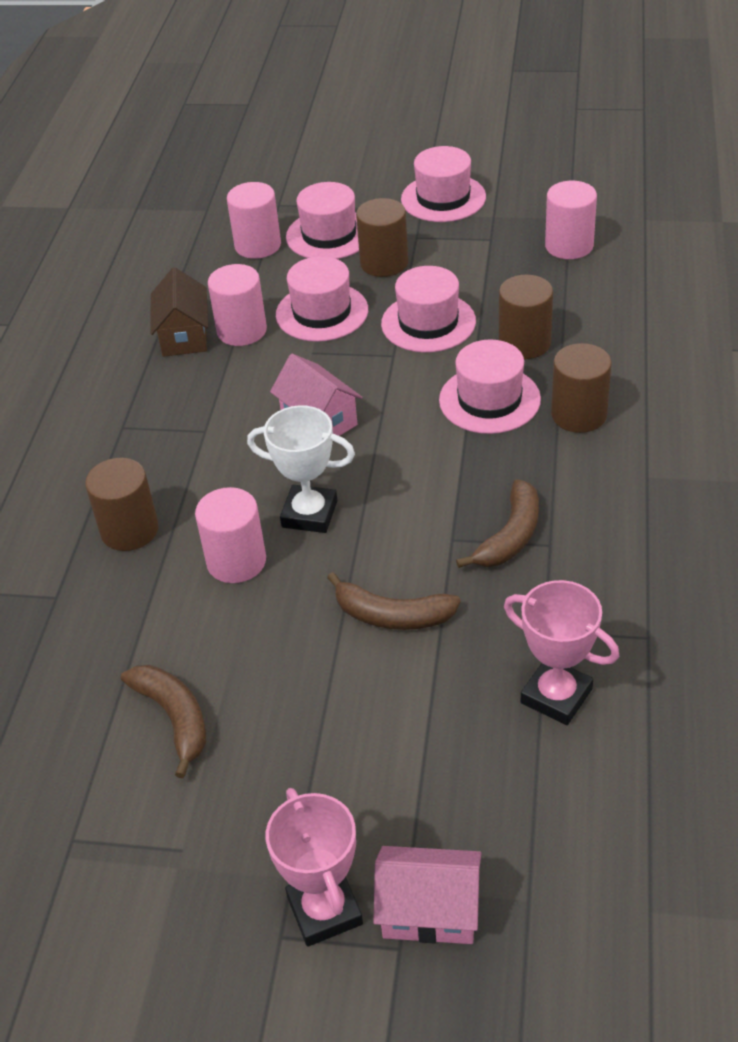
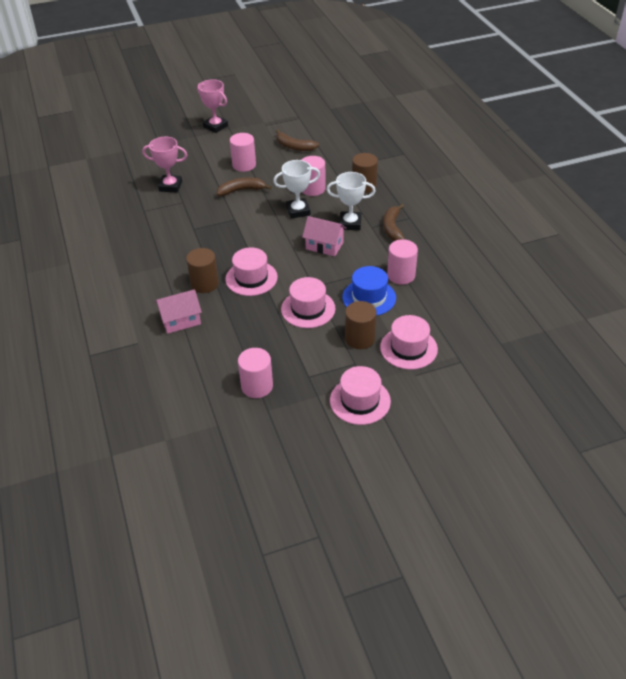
camera: 150 degrees right, 0 degrees up
(184, 335) = (427, 264): brown house -> none
(235, 450) = (350, 223): none -> white trophy
(258, 245) = (443, 327): pink cylinder -> pink cylinder (244, 165)
(322, 312) = (369, 297): pink hat -> blue hat
(429, 910) = (186, 134): pink house -> pink house (181, 320)
(510, 536) = (211, 227): brown banana -> brown banana (392, 228)
(524, 343) = (250, 312): brown cylinder -> none

